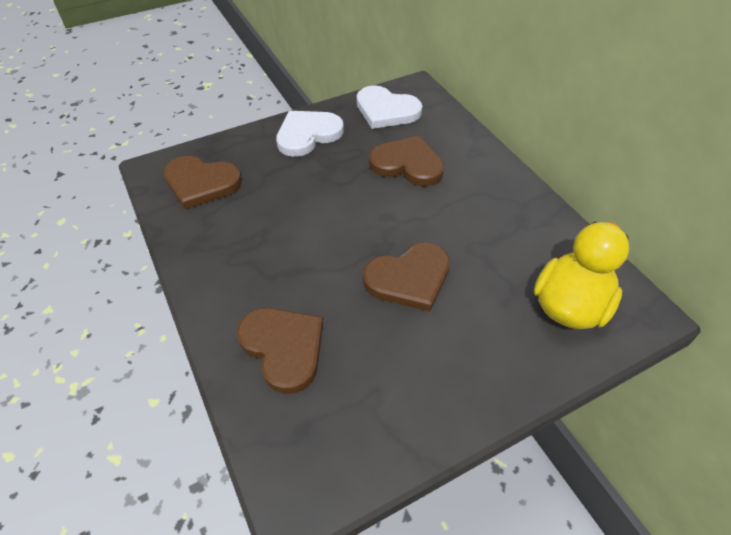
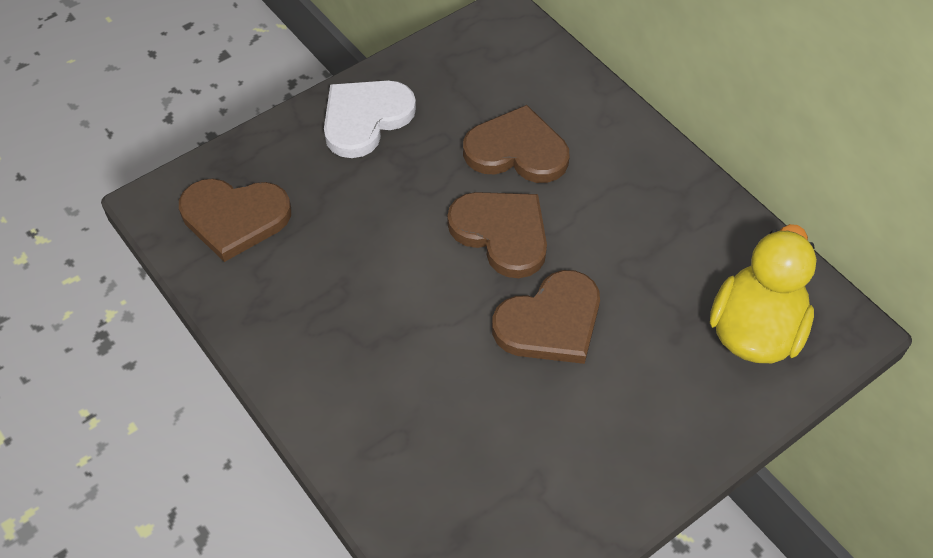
camera: 10 degrees left, 5 degrees up
(283, 348) = (412, 437): brown heart -> brown heart (502, 233)
(386, 110) = (469, 63): white heart -> none

